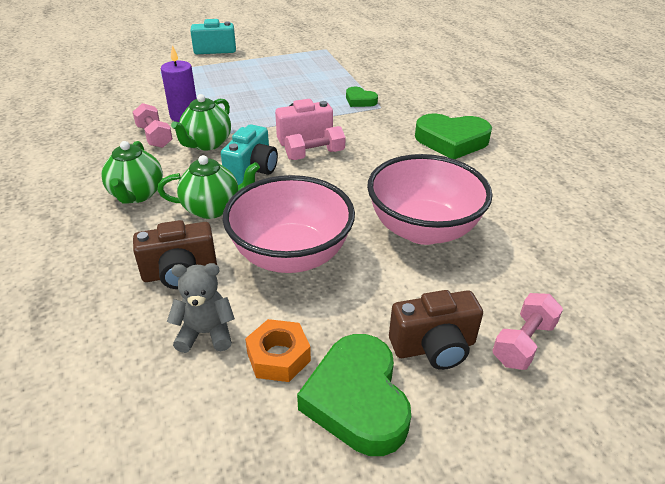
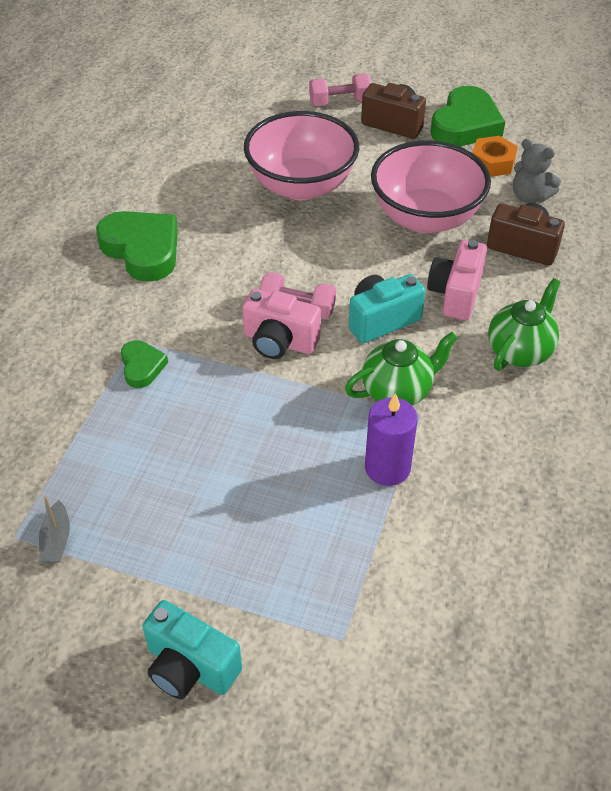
camera: 140 degrees left, 10 degrees up
(154, 137) = (452, 442): pink dumbbell -> none
(213, 208) = (455, 294): green teapot -> pink camera
(308, 53) = (56, 540): none -> grey boat

